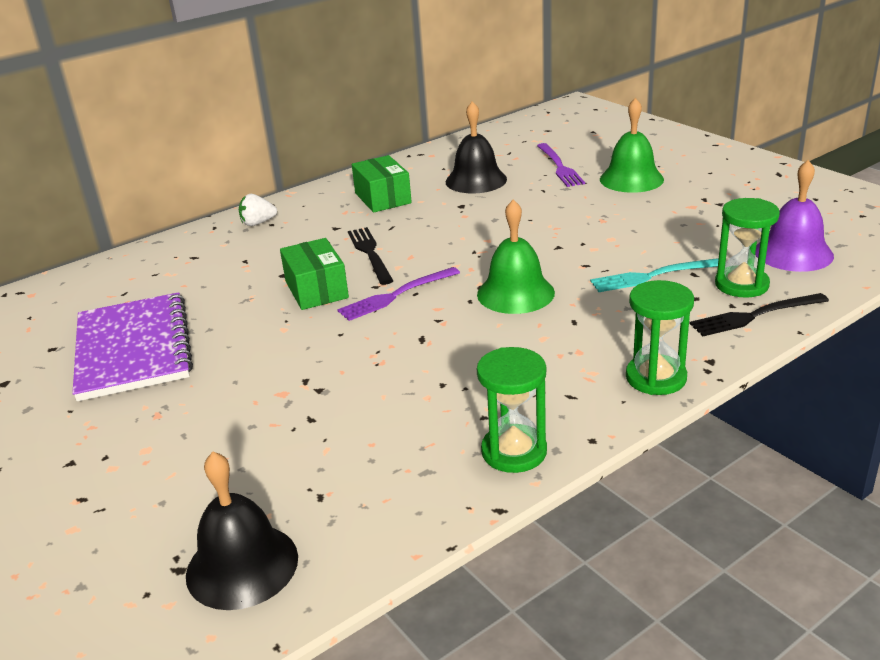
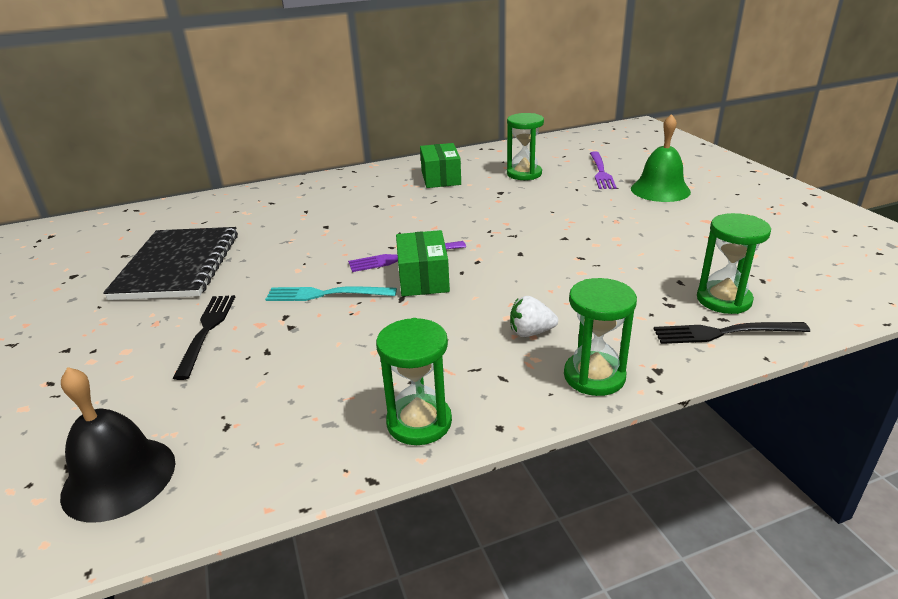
camera: 15 degrees right, 0 degrees up
(133, 349) = (178, 266): purple notebook -> black notebook
(258, 223) = (334, 184): white strawberry -> white strawberry (531, 332)
(316, 290) = (343, 242): green box -> green box (423, 278)
(369, 253) = (403, 219): black fork -> black fork (207, 330)
(476, 180) = (524, 174): black bell -> green hourglass
(515, 293) = (504, 272): green bell -> none
(650, 276) = (636, 277): turquoise fork -> turquoise fork (324, 294)
(793, 253) = (791, 278): purple bell -> none

